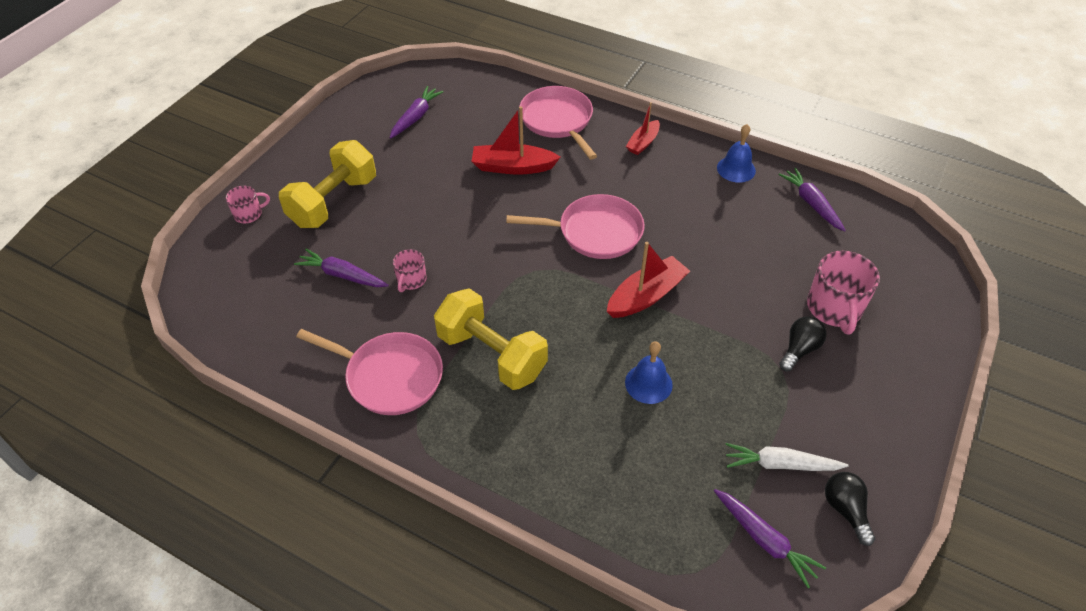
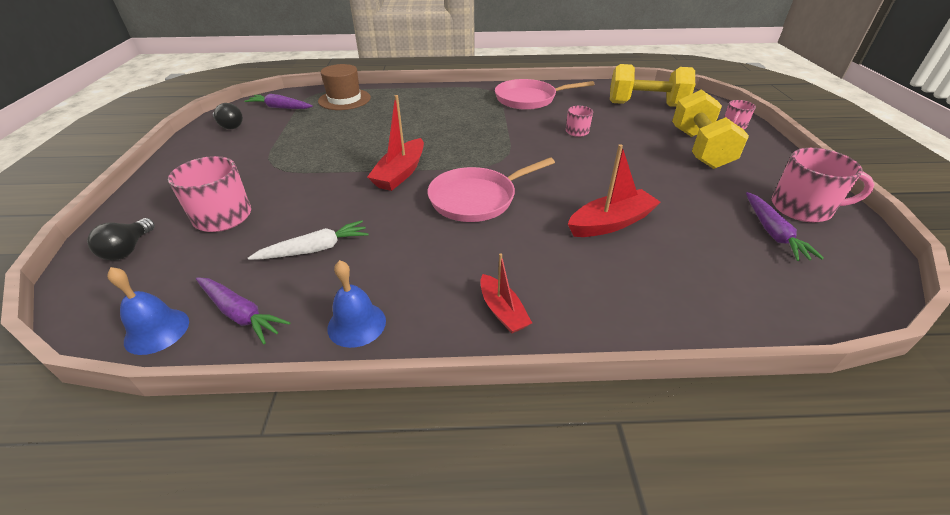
camera: 150 degrees right, 10 degrees down
(342, 275) = (621, 121): purple carrot -> none
(363, 122) = (803, 208): none -> pink mug
(491, 355) = (483, 119): yellow dumbbell -> yellow dumbbell (646, 104)
(557, 120) = (634, 296): pink pan -> none
(643, 143) = (502, 311): red boat -> red boat turned 150 degrees clockwise
(648, 383) = (372, 135): blue bell -> blue bell (157, 331)
(653, 517) = (344, 99): none -> brown hat
(780, 464) = (272, 130): white carrot -> white carrot (315, 249)
(799, 349) = (259, 180): black light bulb -> black light bulb (128, 249)

